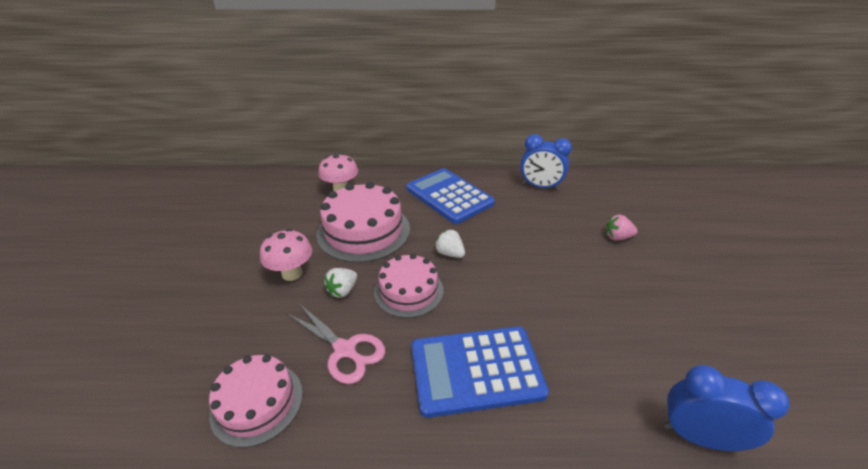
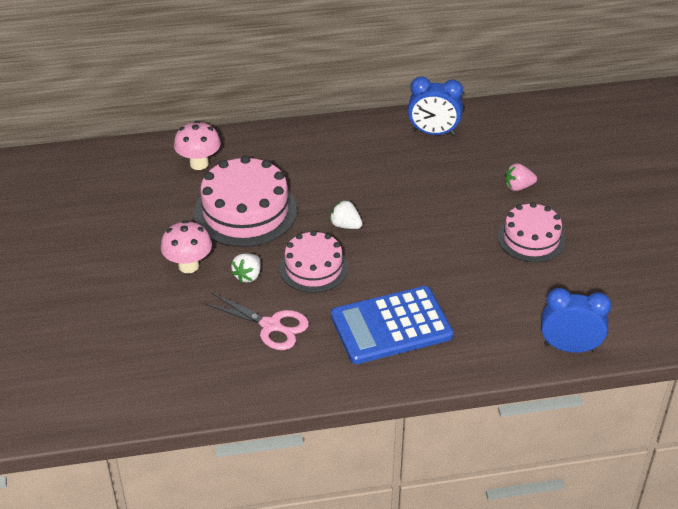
camera: 10 degrees left, 5 degrees up
(257, 403) = (212, 373): pink cake -> pink cake (531, 238)
(449, 196) = (329, 157): blue calculator -> none

